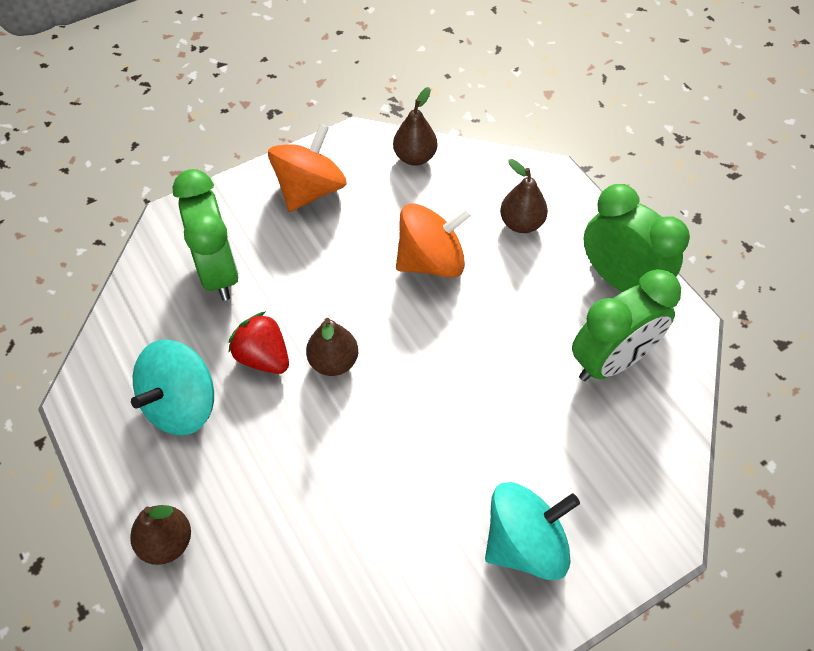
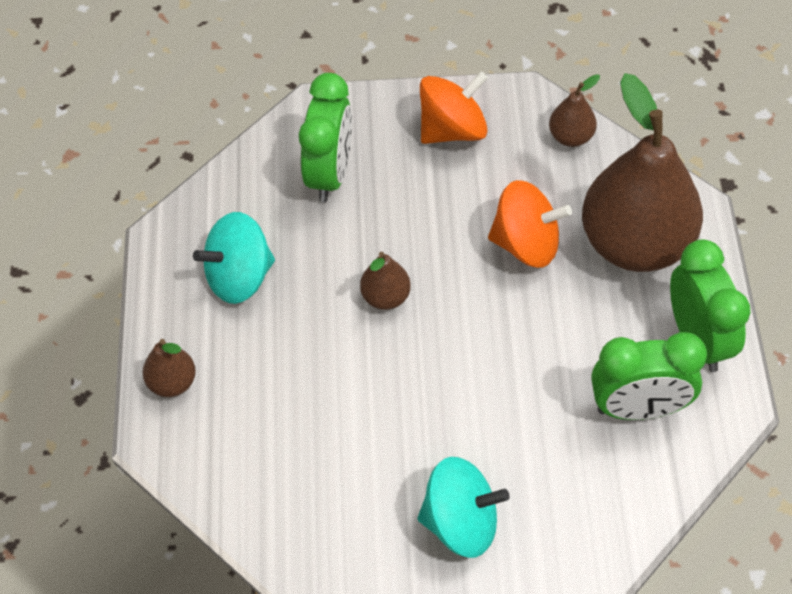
camera: 30 degrees right, 0 degrees up
(263, 357) = (328, 266): red strawberry -> none
(521, 223) = (635, 244): brown pear -> brown pear, size x2.36

